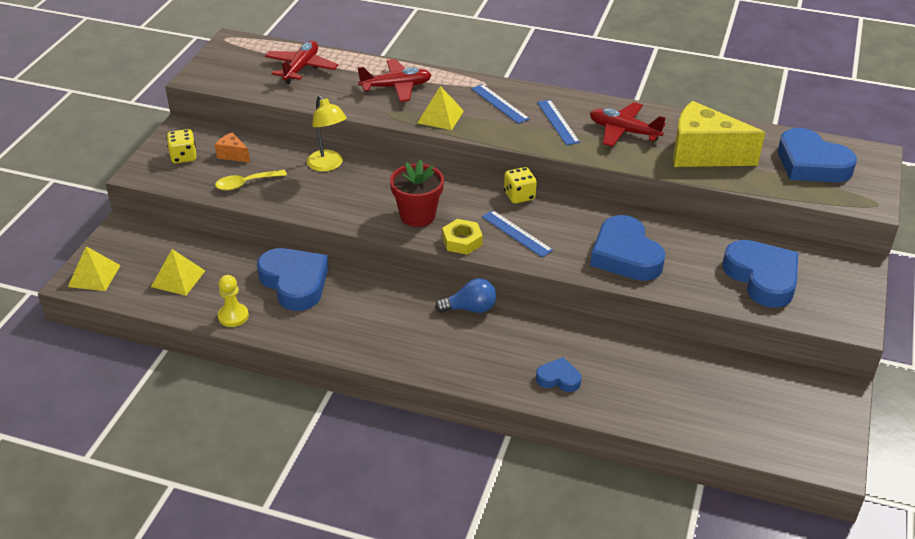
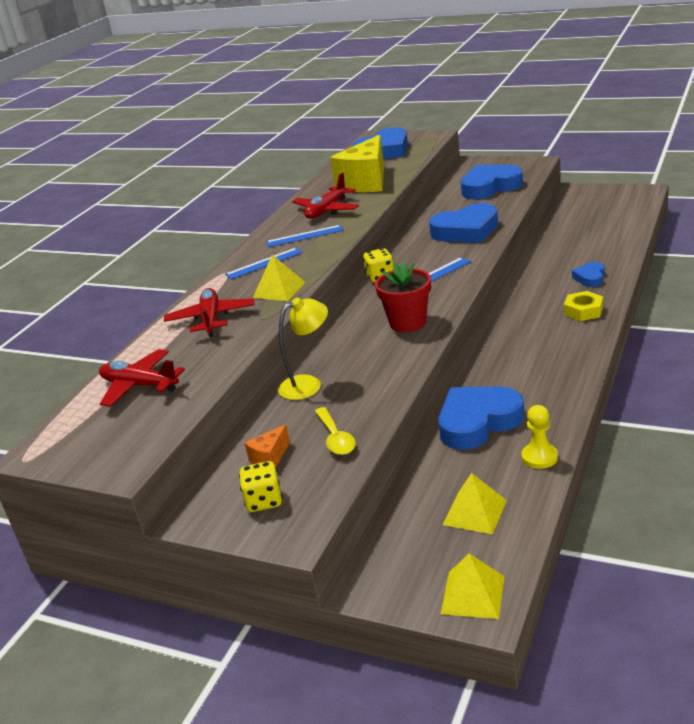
camera: 80 degrees left, 10 degrees down
(462, 241) = (449, 297): yellow nut -> yellow nut (583, 311)
(470, 308) = (508, 320): blue light bulb -> none

